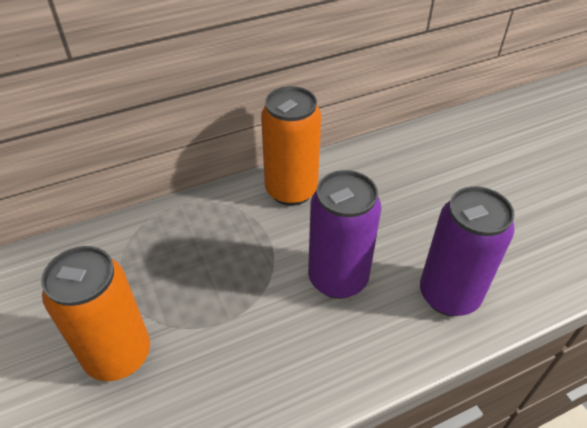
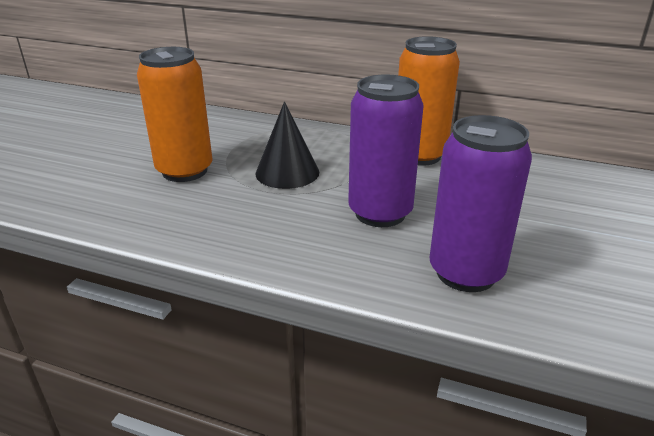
camera: 45 degrees right, 15 degrees down
(215, 285) = (287, 172): none -> black cone

